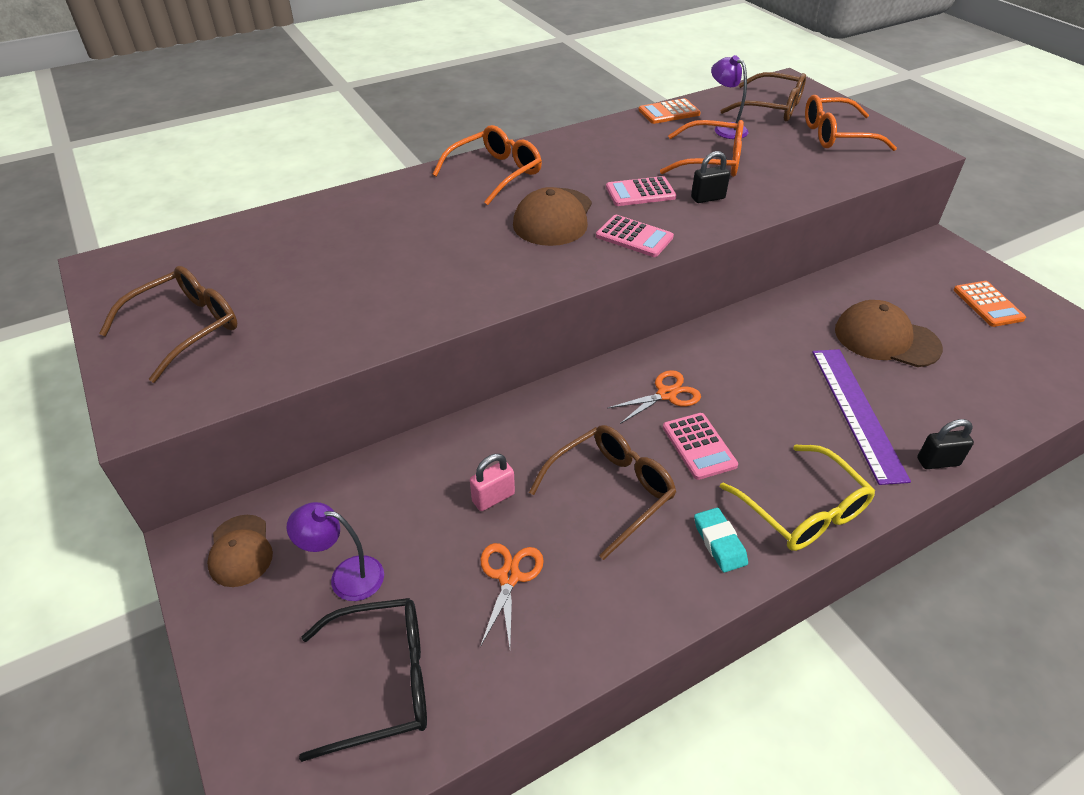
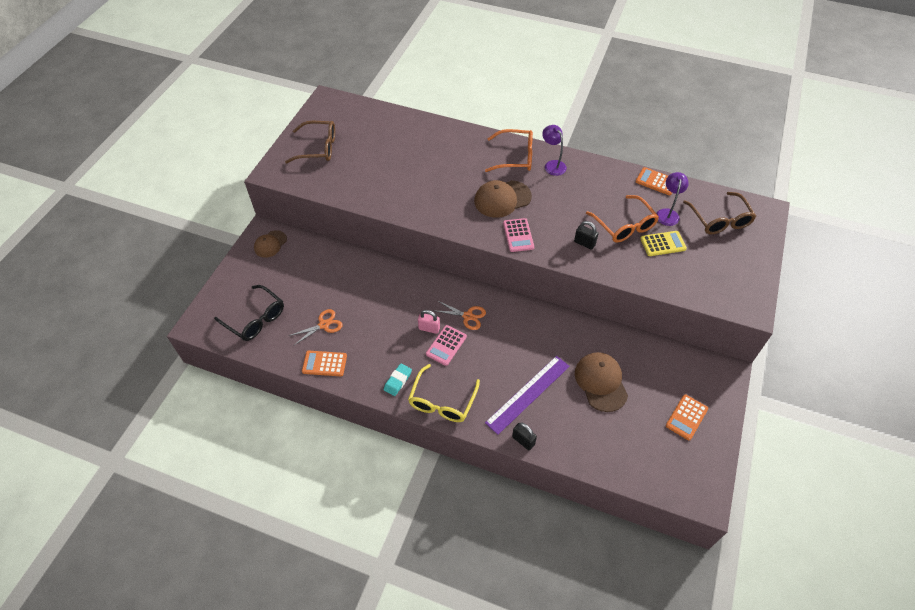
camera: 50 degrees right, 10 degrees up
(346, 576) = (285, 279): purple lamp -> purple lamp (552, 165)
(493, 498) = (355, 296): pink padlock -> pink padlock (429, 328)
(595, 626) = (324, 363): none -> orange calculator
(610, 492) = (391, 330): brown glasses -> none
(640, 192) = (559, 216): pink calculator -> none
(769, 152) = (663, 244): none -> yellow calculator
(837, 135) = (722, 263): orange glasses -> none

